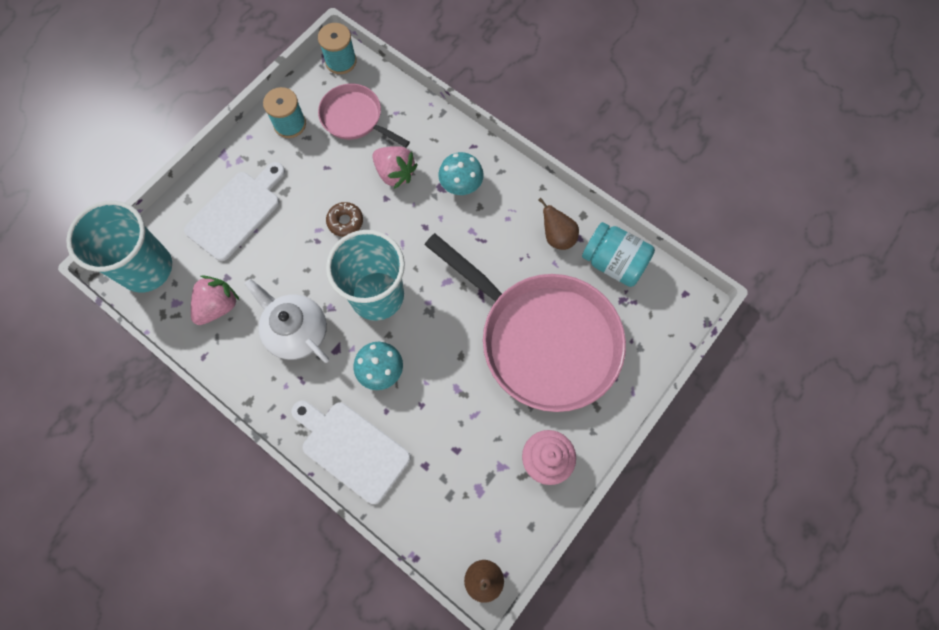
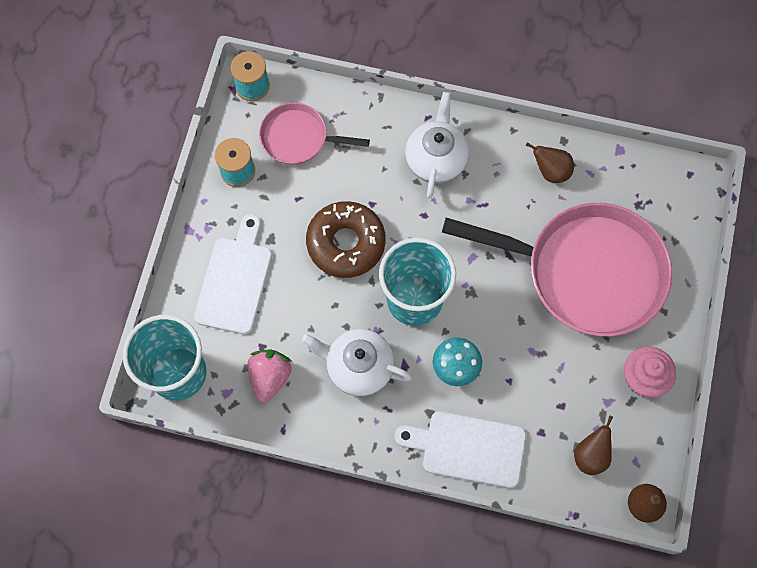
camera: 25 degrees left, 0 degrees up
(345, 221) = (346, 243): brown donut -> brown donut, size x2.05
(395, 173) = (367, 176): pink strawberry -> none
(459, 508) = (590, 455): none -> brown pear
(461, 184) = (436, 159): turquoise mushroom -> white teapot
(613, 263) = (613, 173): turquoise jar -> none

